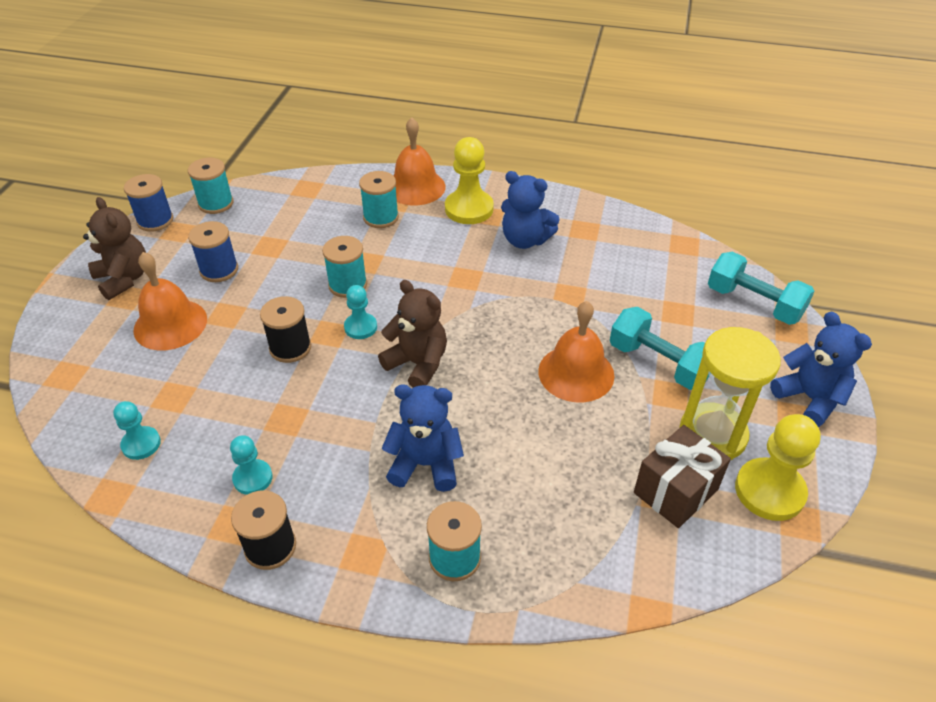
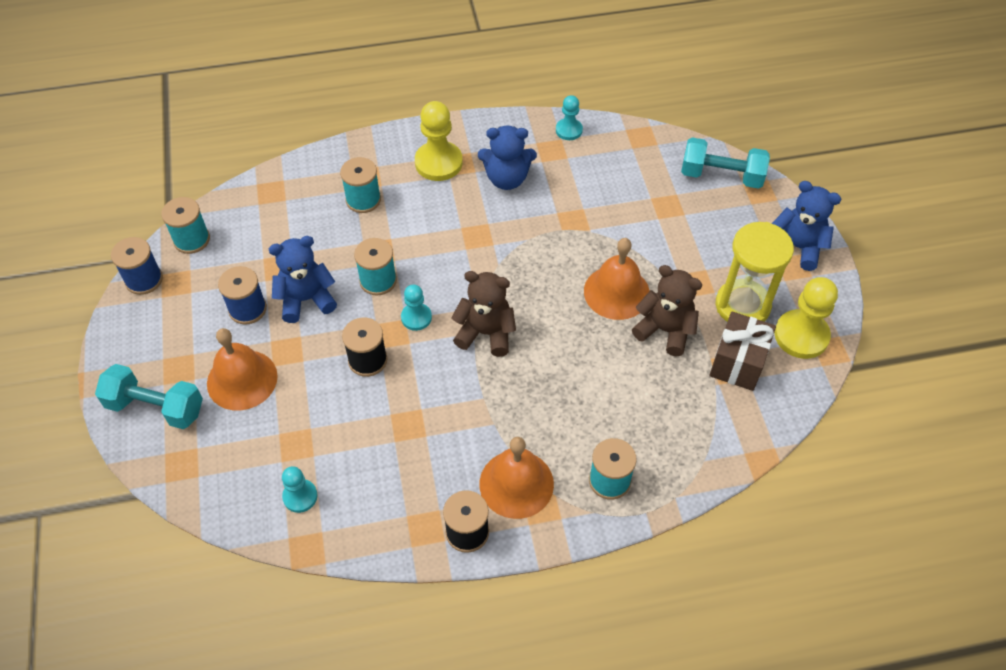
camera: 25 degrees left, 10 degrees up
(124, 279) = (161, 352): brown teddy bear -> brown teddy bear (665, 330)
(253, 478) = (415, 485): turquoise pawn -> turquoise pawn (569, 130)
(415, 187) = (375, 155): orange bell -> orange bell (516, 484)
(425, 464) = (544, 417): blue teddy bear -> blue teddy bear (306, 300)
(658, 363) = (675, 259): turquoise dumbbell -> turquoise dumbbell (155, 407)

